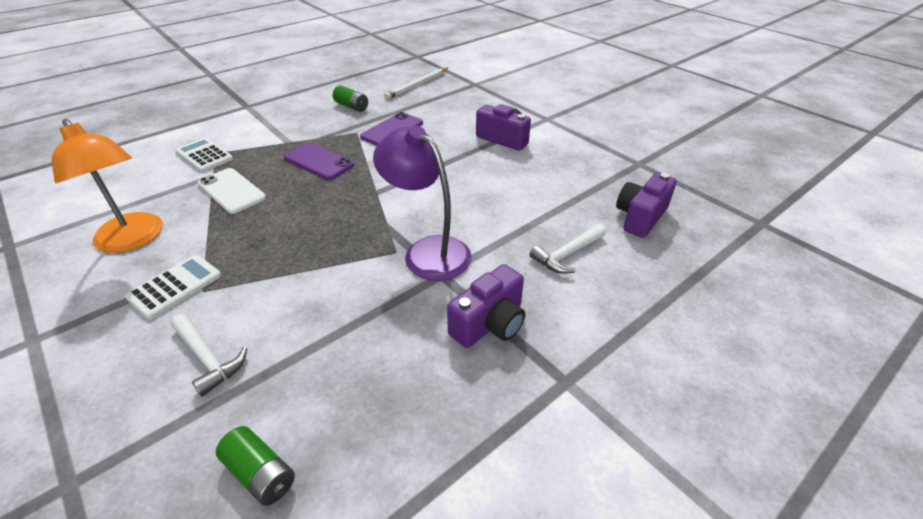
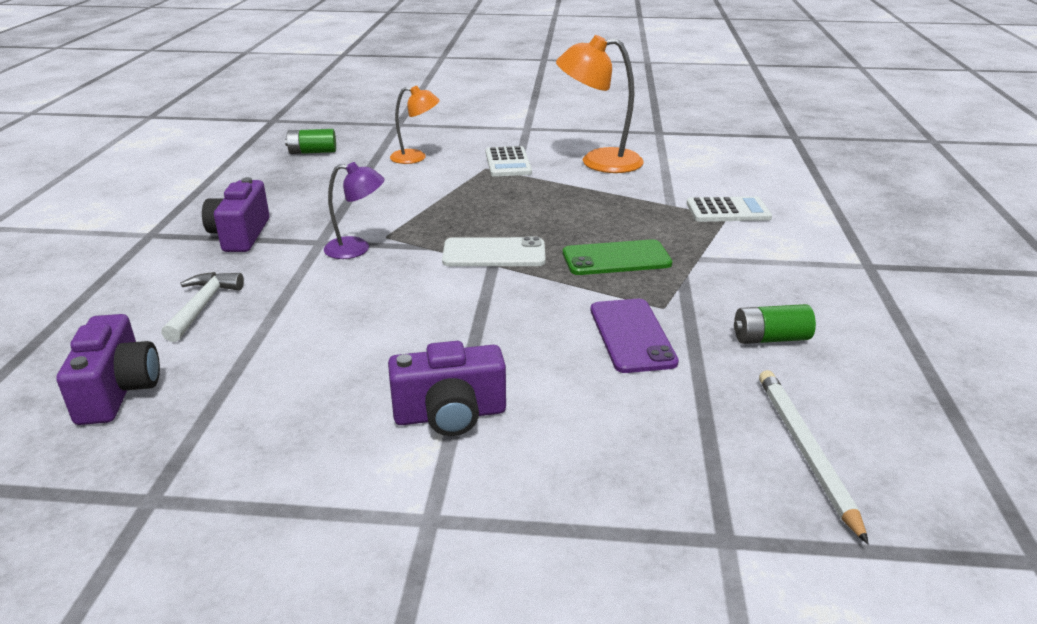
camera: 135 degrees right, 10 degrees down
(208, 358) = (416, 157): white hammer -> orange lamp
(232, 191) = (621, 205): white phone -> white phone (494, 253)
(319, 161) = (616, 258): purple phone -> green phone
(427, 251) = (357, 249): purple lamp -> purple lamp, size x0.60

